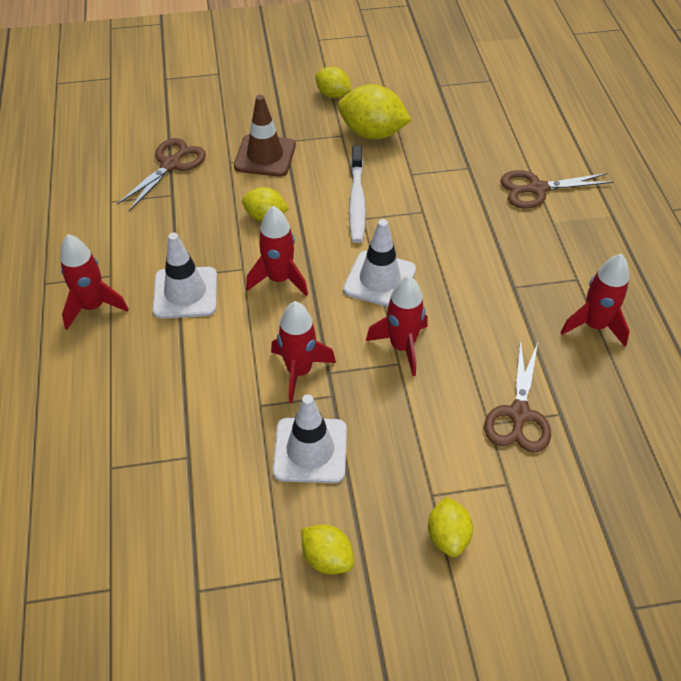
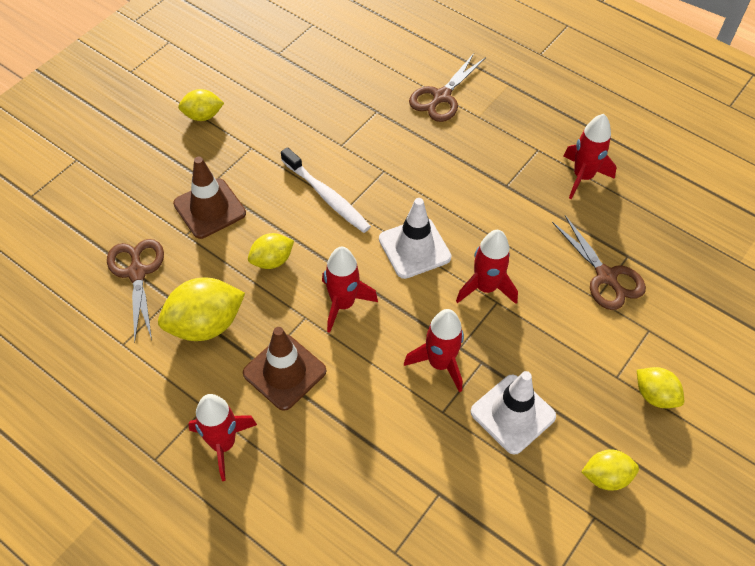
camera: 45 degrees left, 5 degrees up
(185, 293) = (284, 372): white traffic cone -> brown traffic cone
(372, 133) = (273, 130): yellow lemon -> yellow lemon (205, 324)

